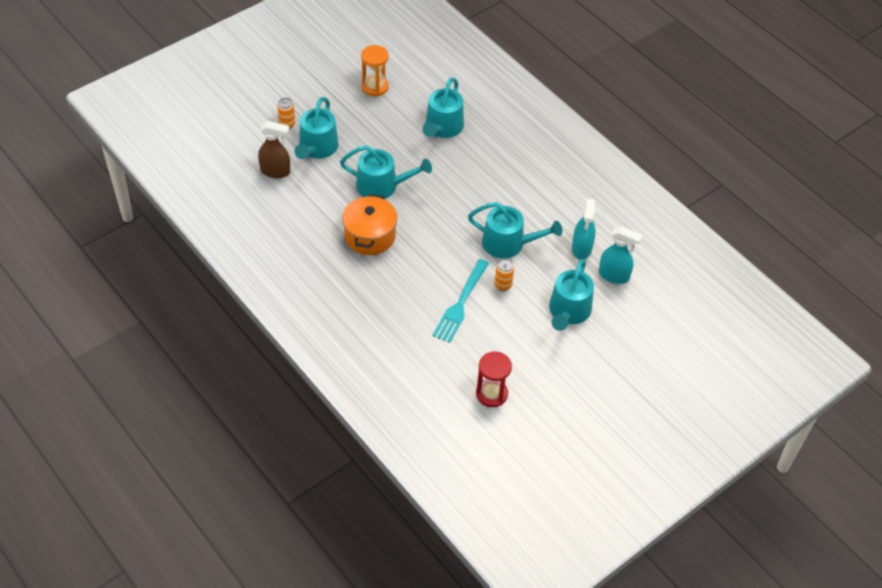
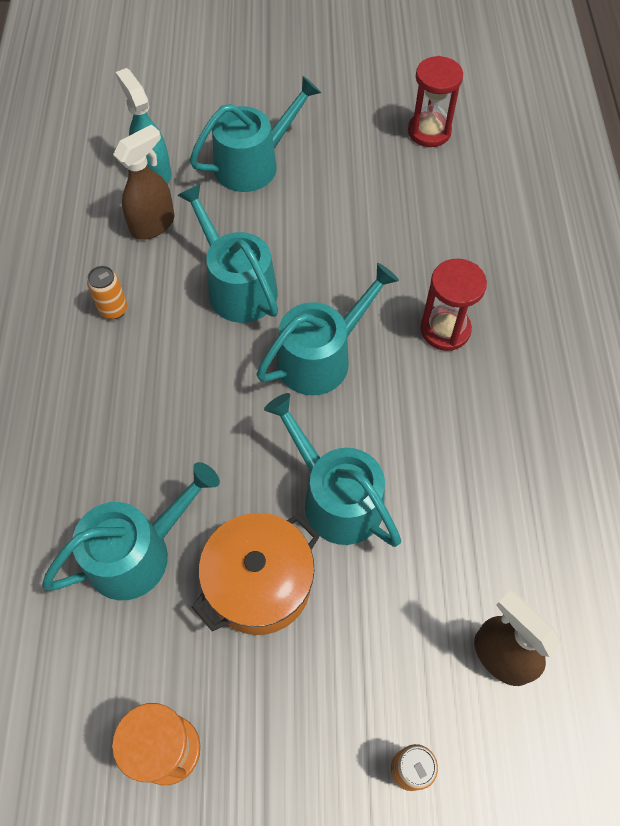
camera: 140 degrees left, 10 degrees up
(317, 148) = (390, 661): turquoise watering can -> turquoise watering can (321, 357)
(370, 236) = (423, 418): orange pot -> orange pot (260, 584)
(390, 281) = (445, 330): none -> red hourglass
(460, 303) = (375, 246): turquoise fork -> none
(503, 285) = (299, 238): orange can -> orange can (113, 309)
(581, 249) = (153, 224): turquoise spray bottle -> brown spray bottle

